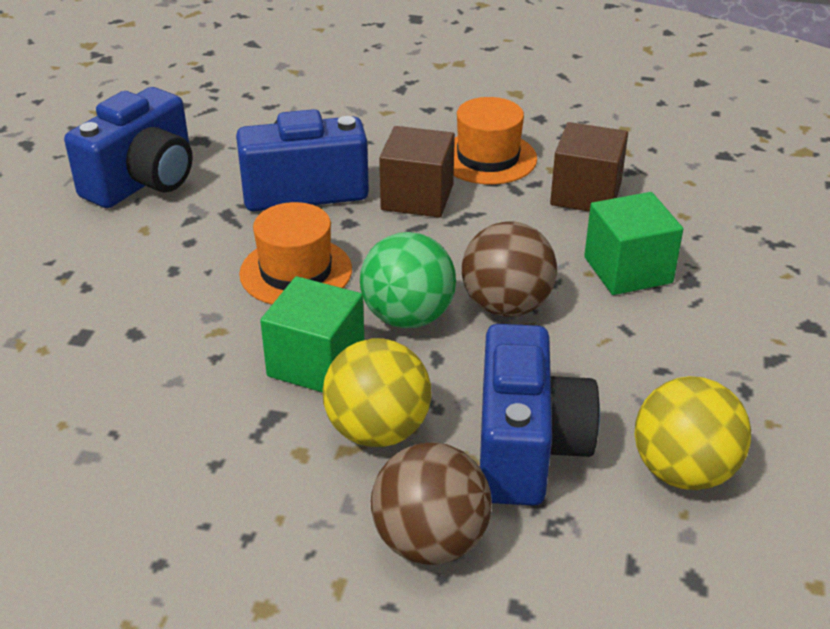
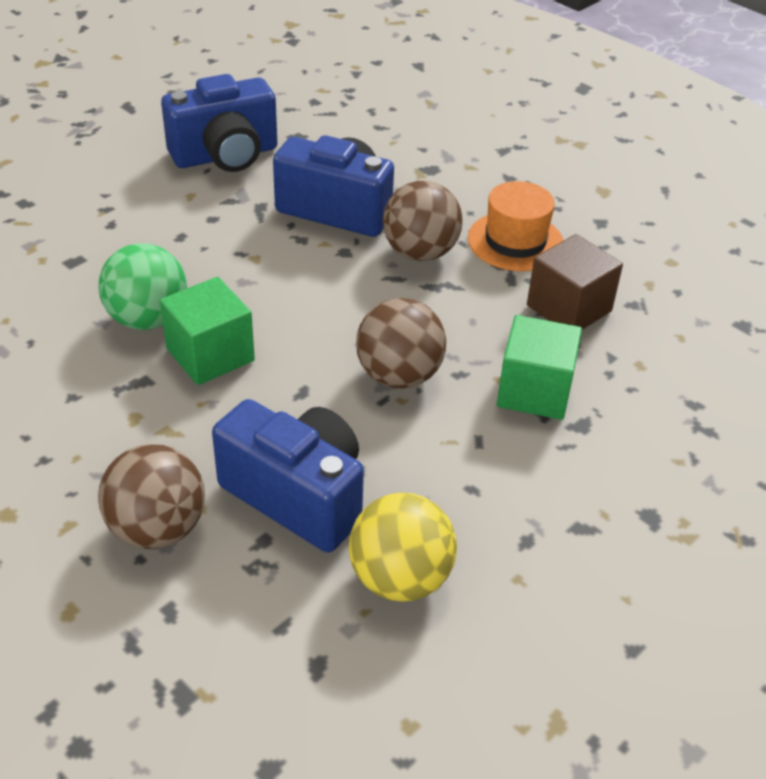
camera: 30 degrees right, 5 degrees up
(296, 271) = (265, 275): orange hat -> none
(378, 430) = (203, 427): yellow ball -> none
(408, 317) = (312, 349): green ball -> green ball (148, 319)
(417, 197) = (420, 252): brown cube -> brown ball
(527, 447) = (297, 496): blue camera -> blue camera turned 90 degrees counterclockwise

